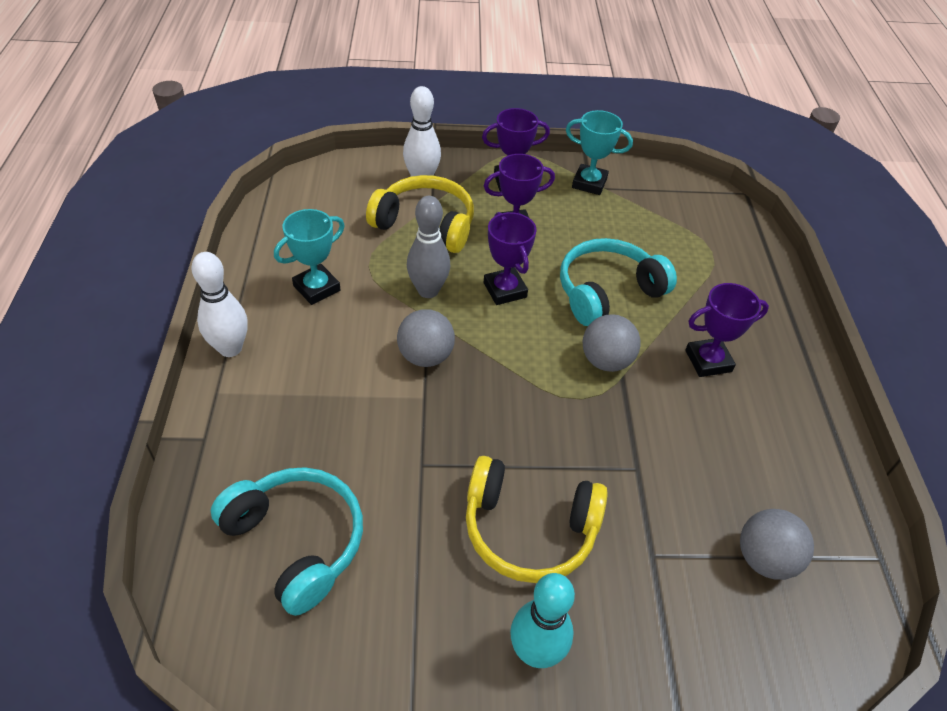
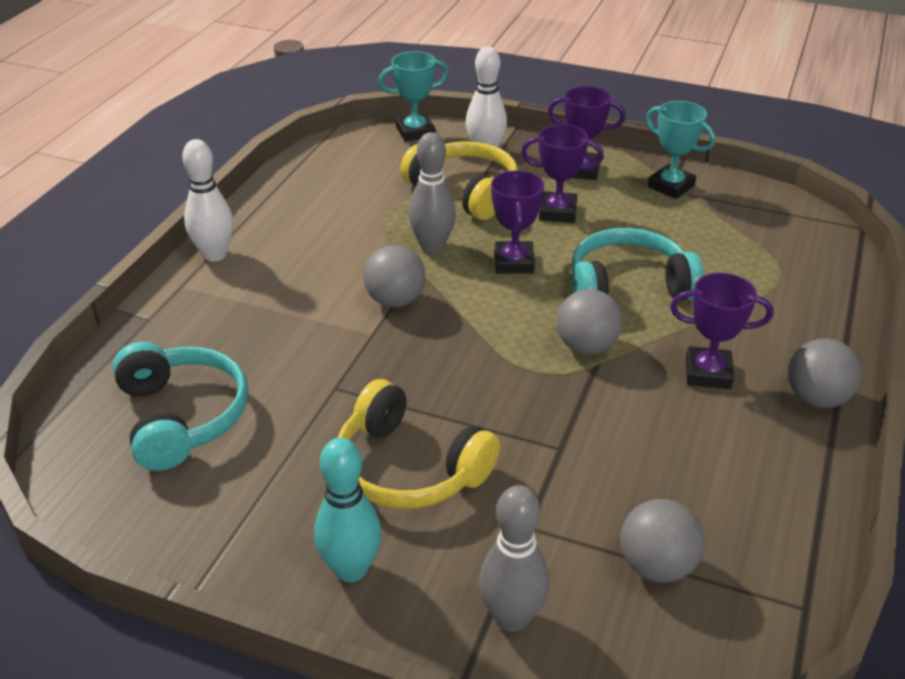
camera: 25 degrees right, 10 degrees down
(316, 288) = (323, 223): turquoise trophy -> turquoise trophy (415, 132)
(686, 650) = (512, 617): none -> grey bowling pin
(794, 362) = (816, 398): none -> grey ball

